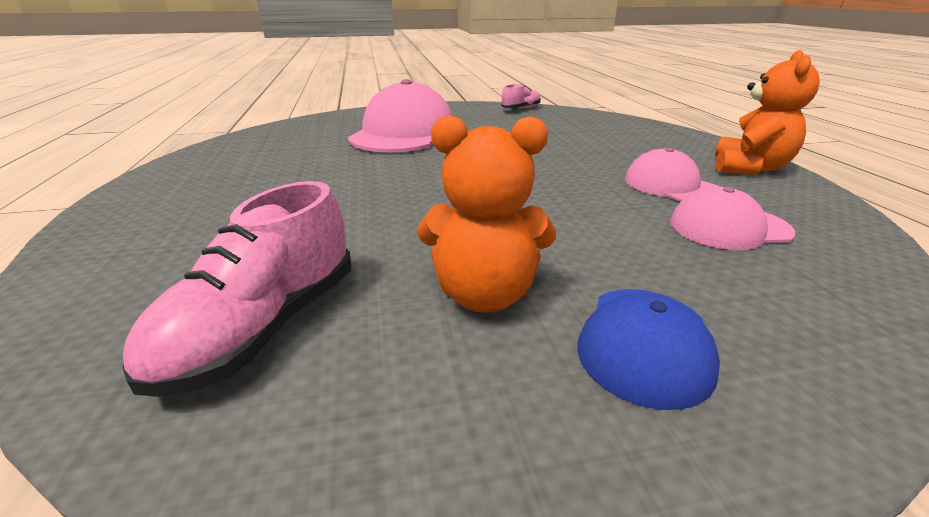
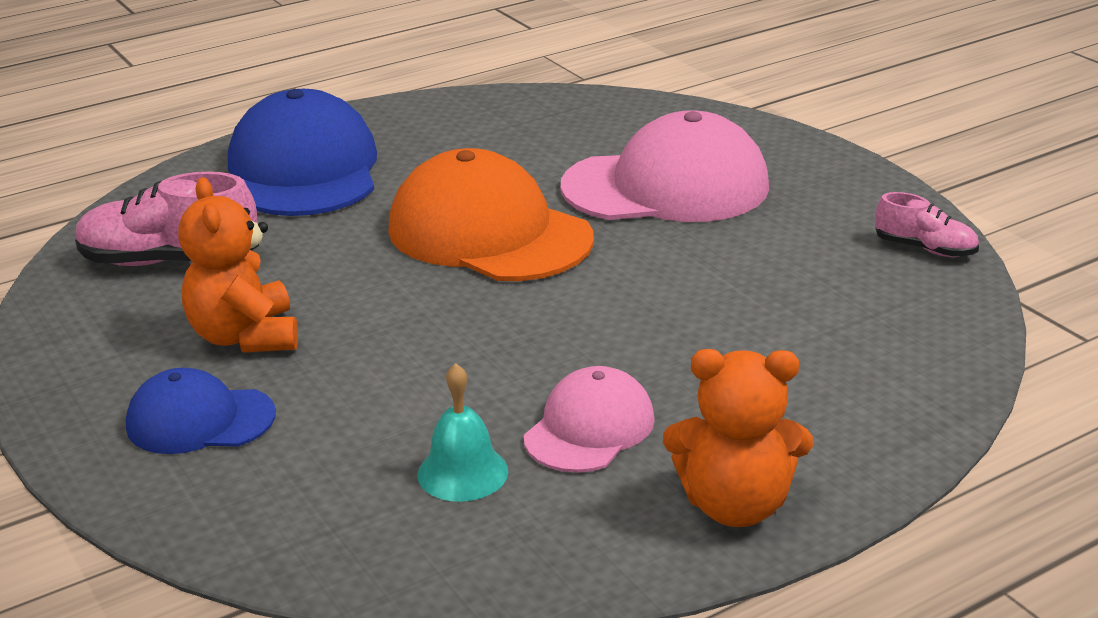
camera: 70 degrees right, 0 degrees up
(186, 225) = (304, 170): none -> blue cap
(404, 177) = (489, 233): none -> orange cap
(729, 227) = (462, 472): pink cap -> turquoise bell

